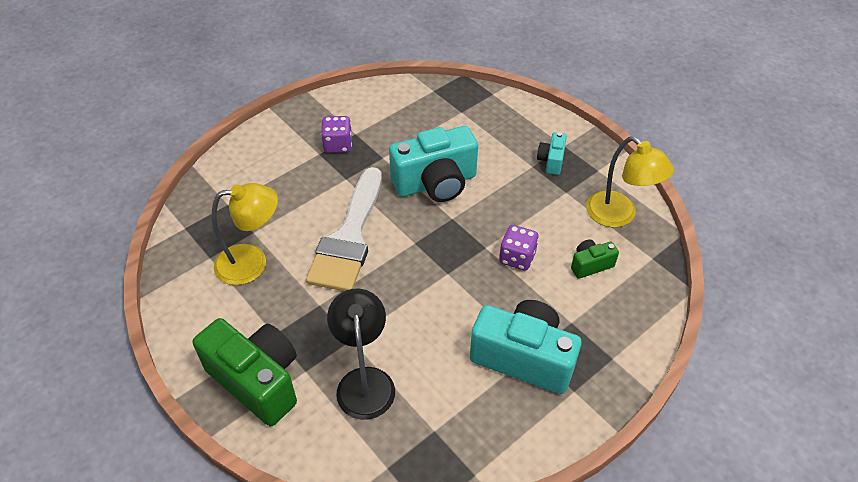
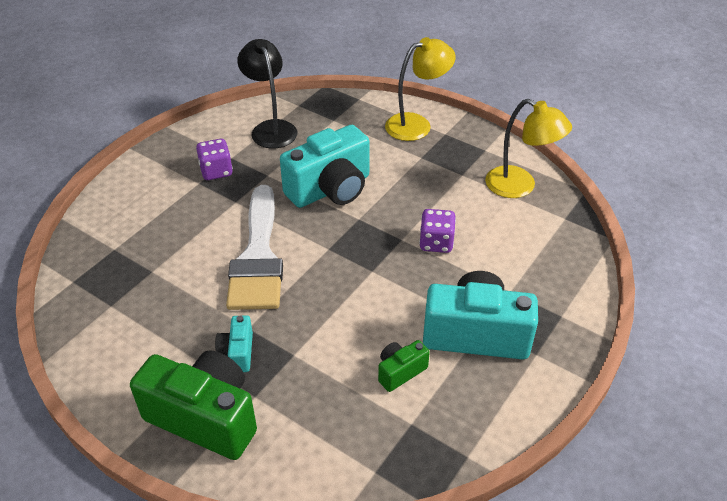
camera: 15 degrees left, 5 degrees down
(252, 263) = (160, 301): yellow lamp -> yellow lamp (416, 124)
(364, 381) = (322, 392): black lamp -> black lamp (271, 128)
(551, 161) = (437, 149): turquoise camera -> turquoise camera (237, 352)
(590, 265) = (509, 235): green camera -> green camera (400, 371)

